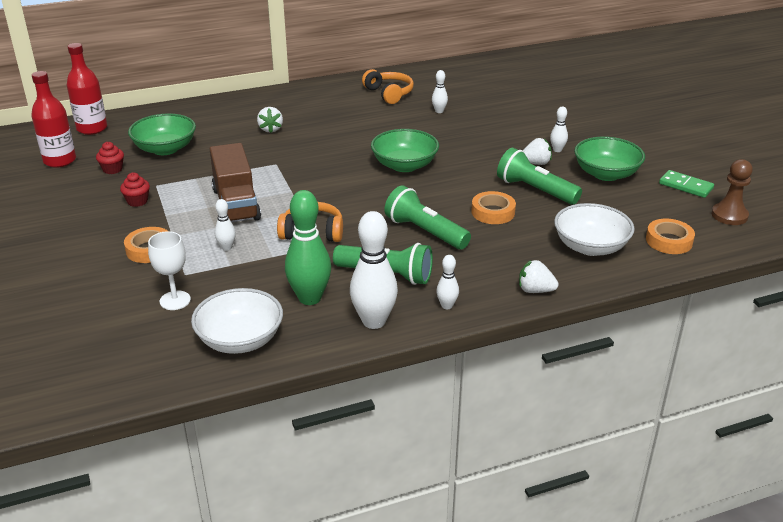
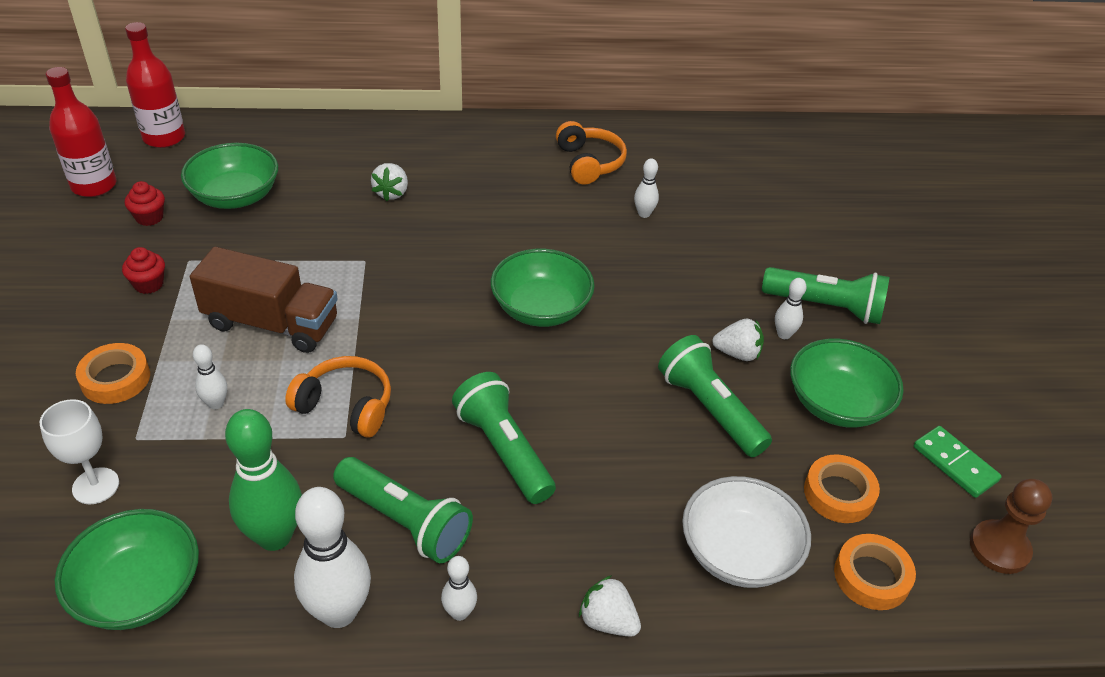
camera: 15 degrees right, 10 degrees up
(236, 204) = (271, 324): brown truck -> brown truck turned 75 degrees counterclockwise
(240, 340) = (138, 590): white bowl -> green bowl
(493, 212) = (623, 437): orange tape -> orange tape (839, 494)
(574, 133) = (826, 307): none -> green flashlight

